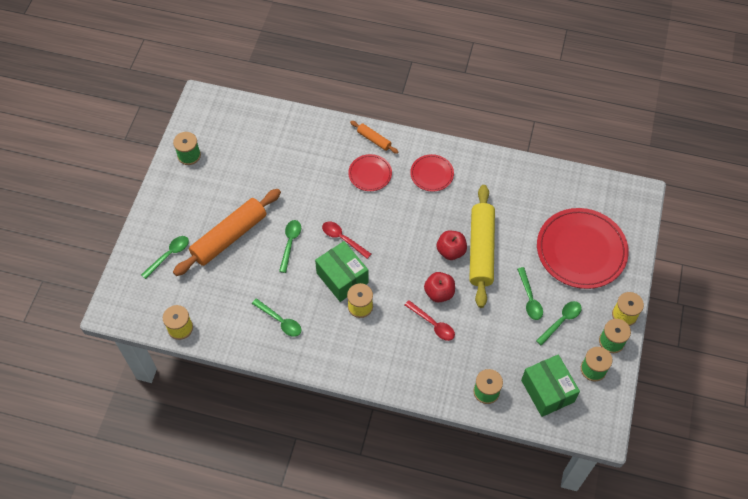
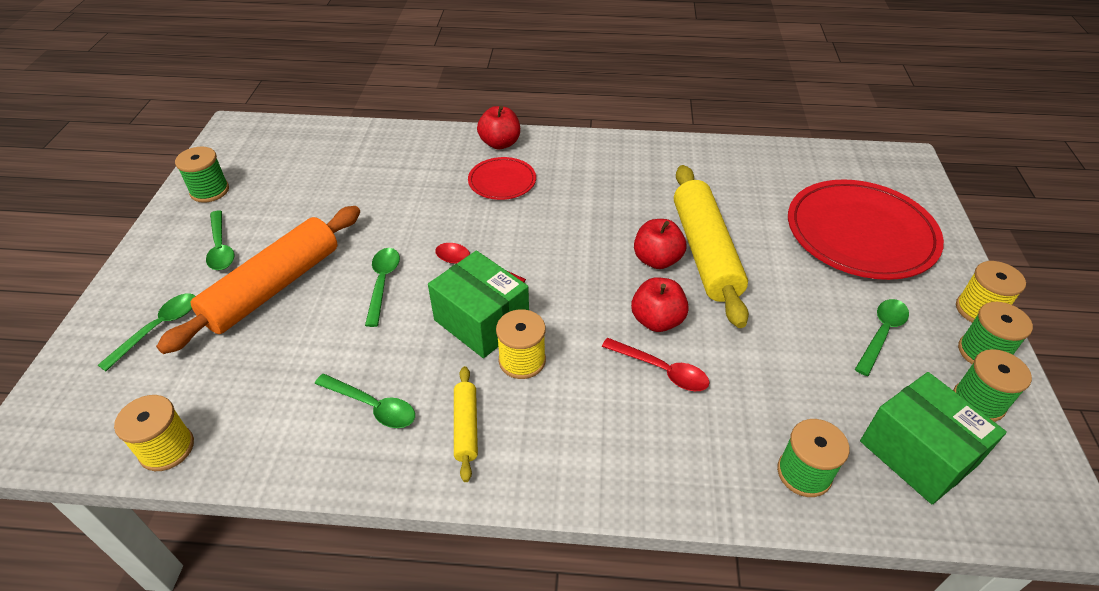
camera: 10 degrees left, 15 degrees down
(325, 340) = (466, 427): none -> yellow rolling pin
(374, 139) = (500, 143): orange rolling pin -> red apple
(432, 174) = (596, 171): red plate -> none
(529, 299) = (813, 308): green spoon -> green spoon (220, 248)

